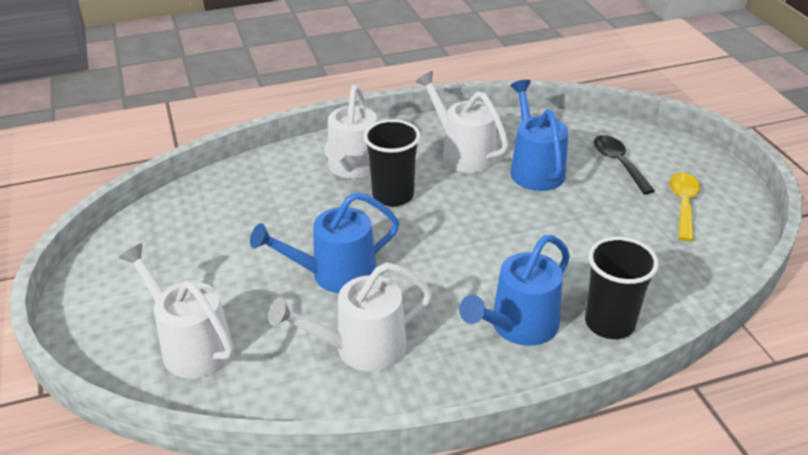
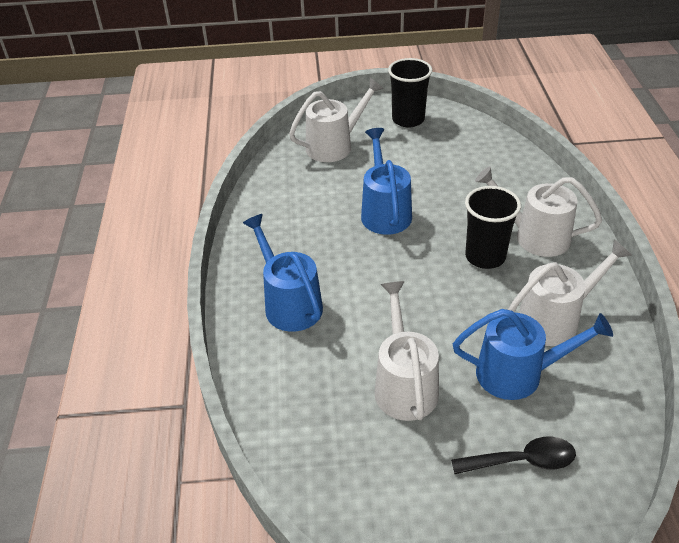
camera: 105 degrees right, 5 degrees up
(361, 348) = (301, 216): white watering can -> white watering can (404, 385)
(609, 323) = (269, 364): black cup -> black cup (408, 119)
(683, 204) = (426, 498): yellow spoon -> none

